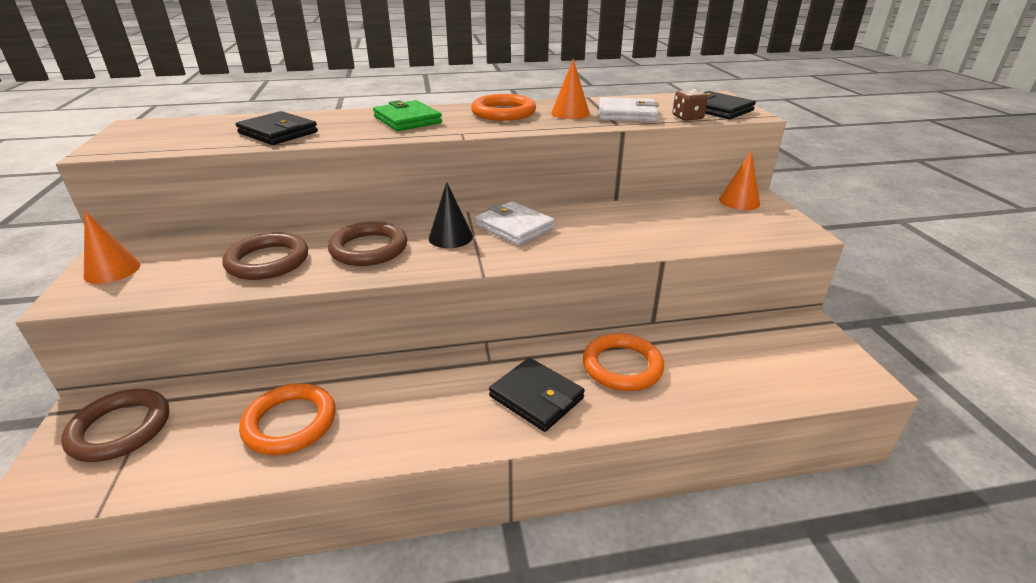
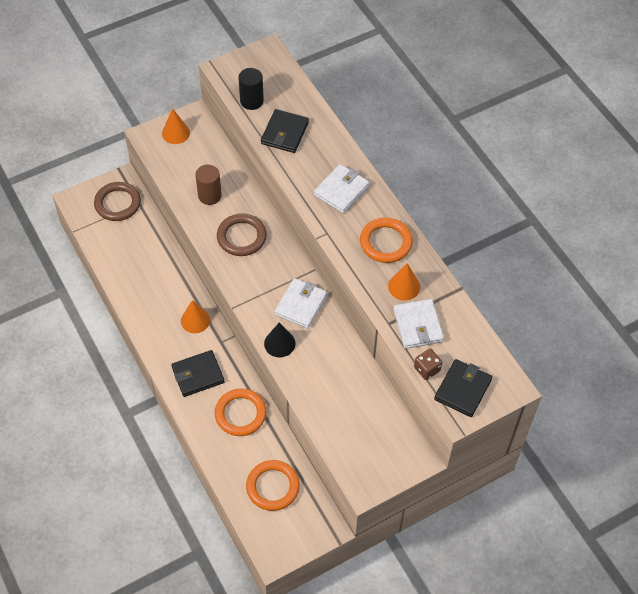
camera: 70 degrees right, 25 degrees up
(192, 141) = (251, 101): none -> black cylinder
(268, 261) = (209, 195): brown ring -> brown cylinder
(290, 423) = (143, 270): orange ring -> orange ring (273, 487)
(407, 120) = (341, 190): green wallet -> white wallet
(450, 237) = (272, 273): black cone -> black cone (279, 343)
(536, 397) = (198, 375): black wallet -> black wallet turned 45 degrees clockwise
(739, 201) = (405, 444): orange cone -> orange cone (195, 320)

